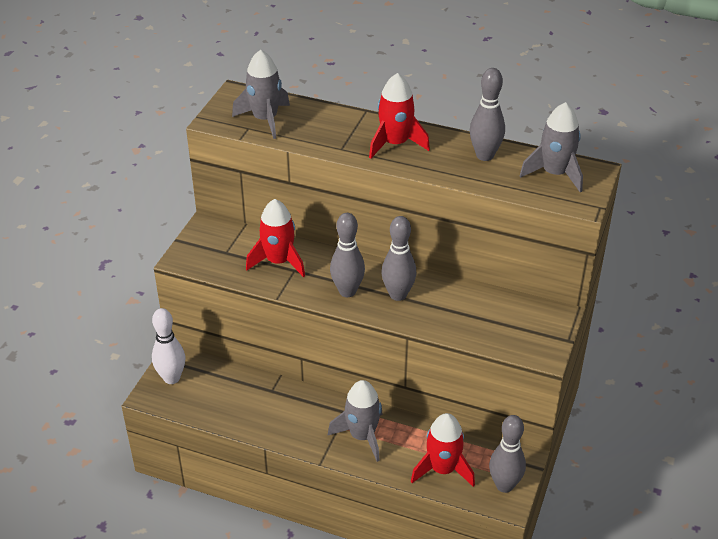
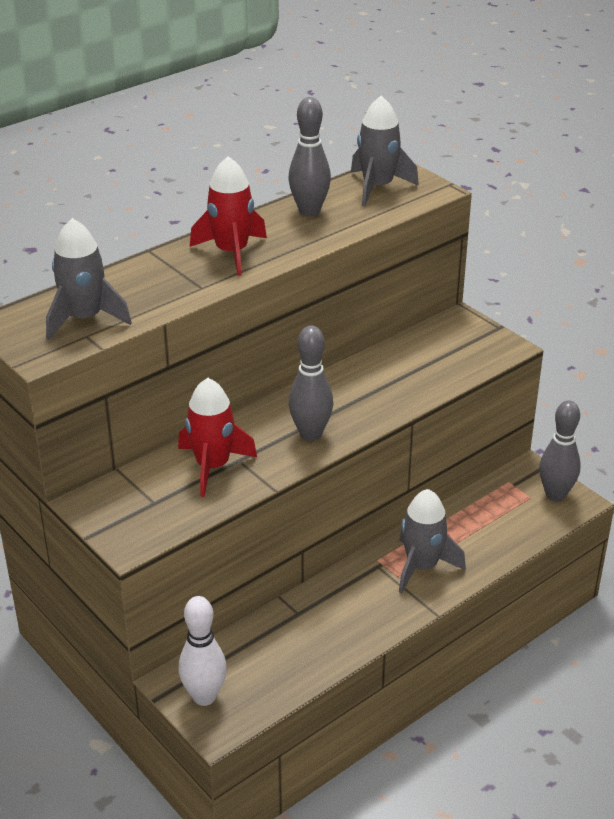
camera: 60 degrees left, 5 degrees down
(398, 295) = (347, 402): grey bowling pin -> none
(443, 469) = (508, 527): red rocket -> none

